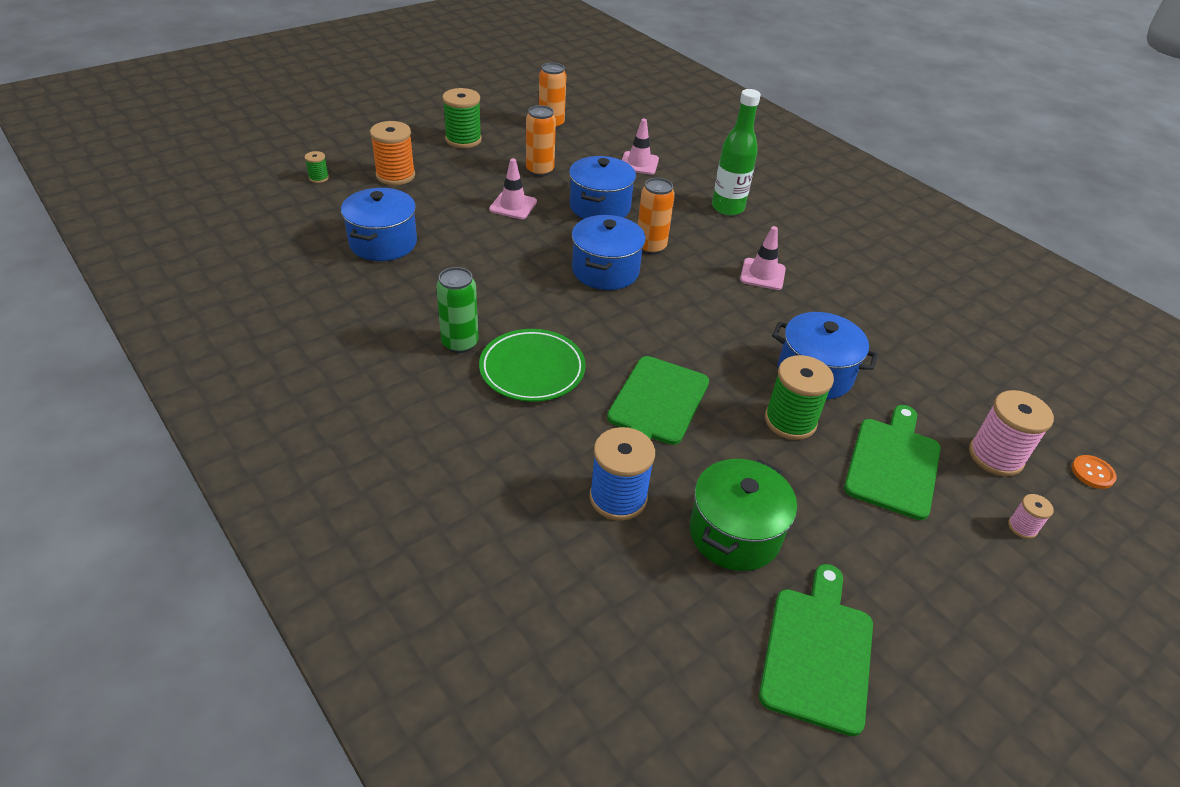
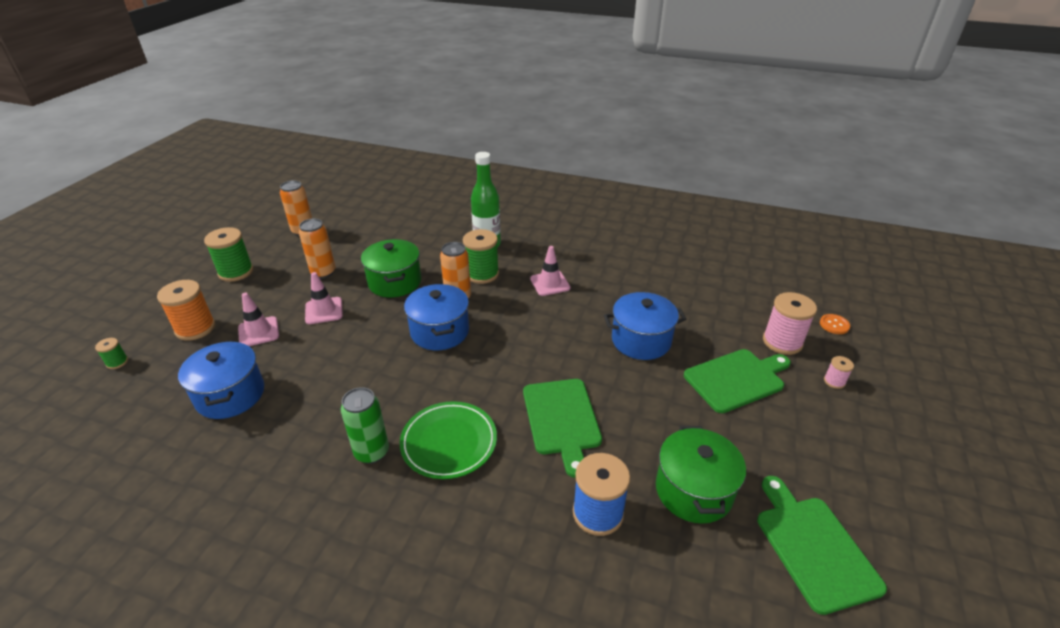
camera: 30 degrees left, 5 degrees down
(600, 207) = (395, 282): blue pot -> green pot
(639, 163) = (397, 236): pink traffic cone -> pink traffic cone (258, 332)
(790, 421) = (655, 383): green spool -> green spool (482, 274)
(893, 463) = (737, 379): green cutting board -> green cutting board turned 75 degrees clockwise

